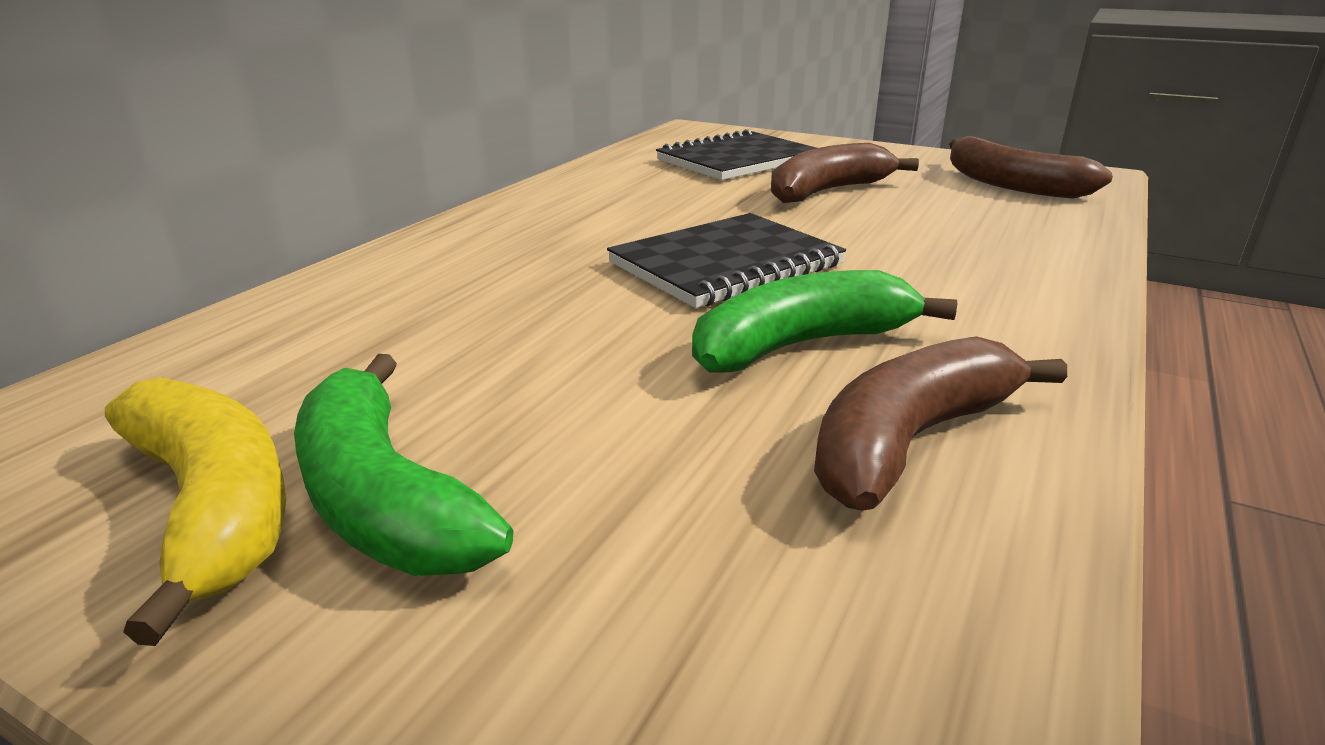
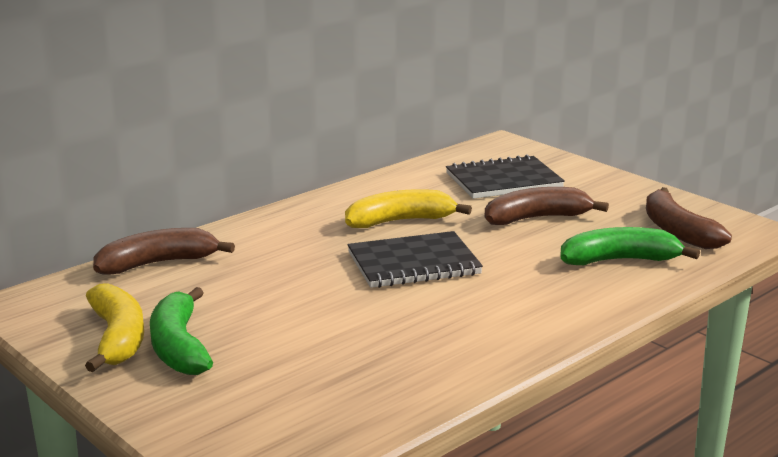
camera: 20 degrees right, 5 degrees down
(649, 215) = (400, 221): none -> yellow banana
(801, 345) = (406, 316): green banana -> green banana (619, 260)
(910, 441) = (407, 366): brown banana -> brown banana (158, 263)

